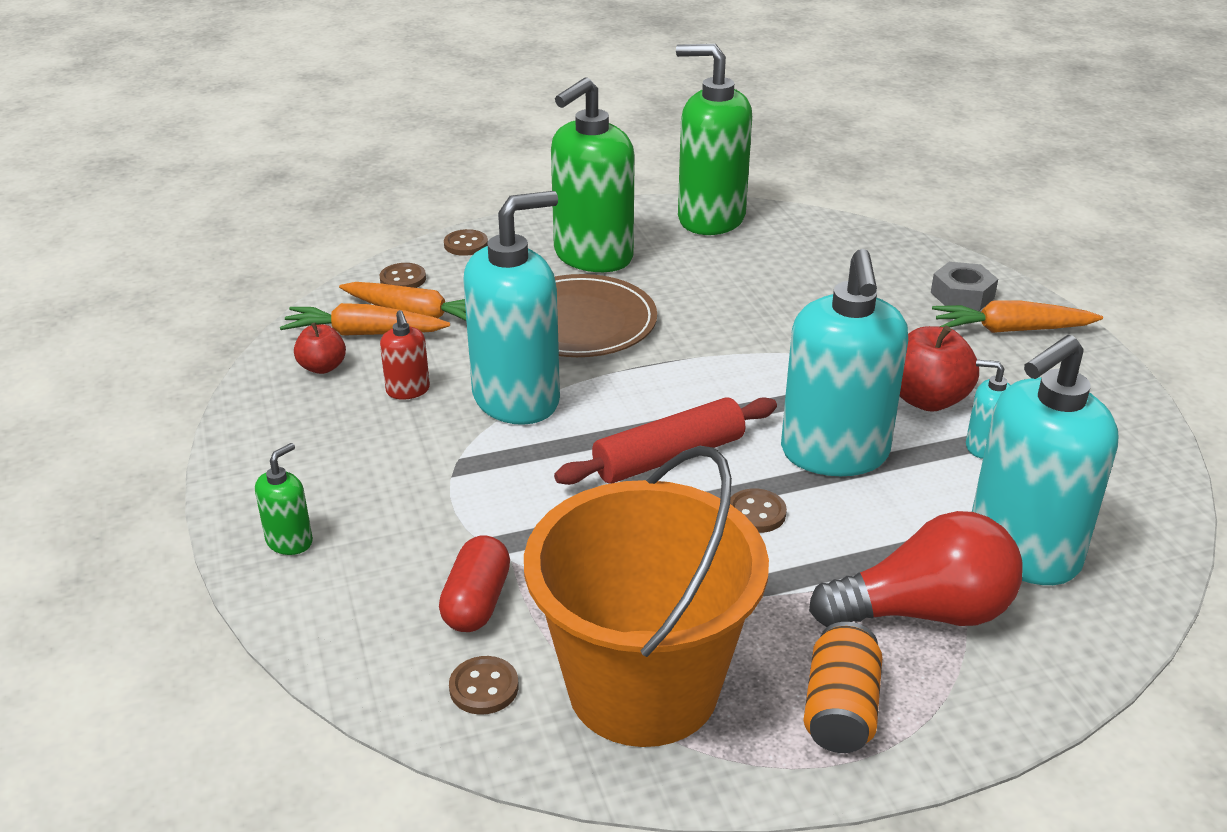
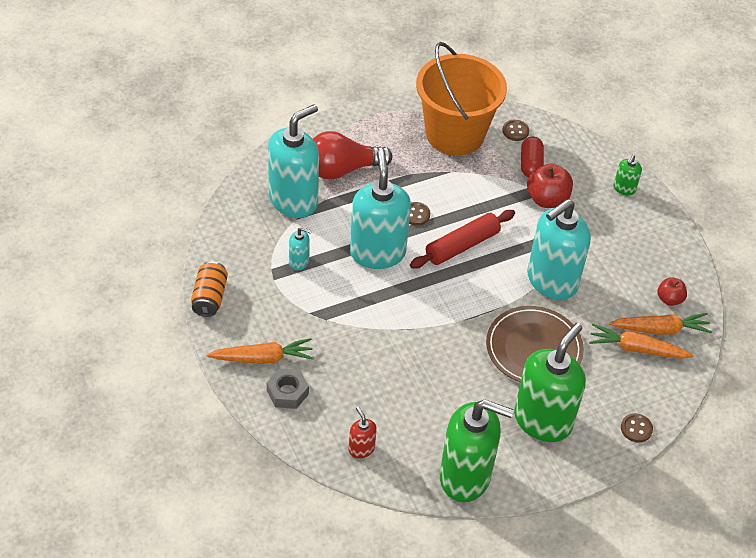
camera: 170 degrees right, 15 degrees up
(403, 279) = (662, 385): brown button -> none
(408, 390) = (613, 284): red soap dispenser -> red soap dispenser (361, 449)
(840, 710) = (379, 129): orange can -> orange can (209, 297)
(927, 399) = (324, 294): red apple -> red apple (547, 199)

